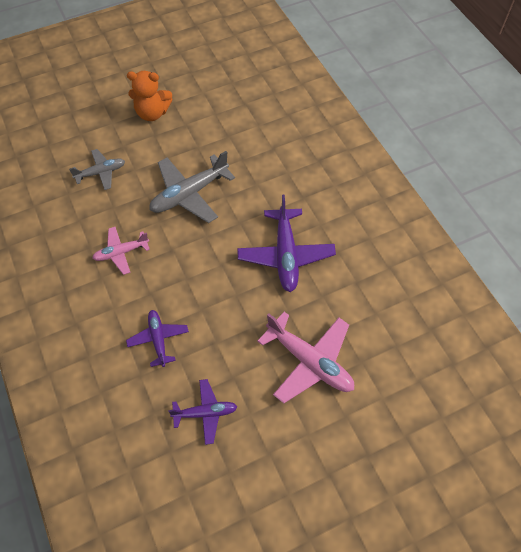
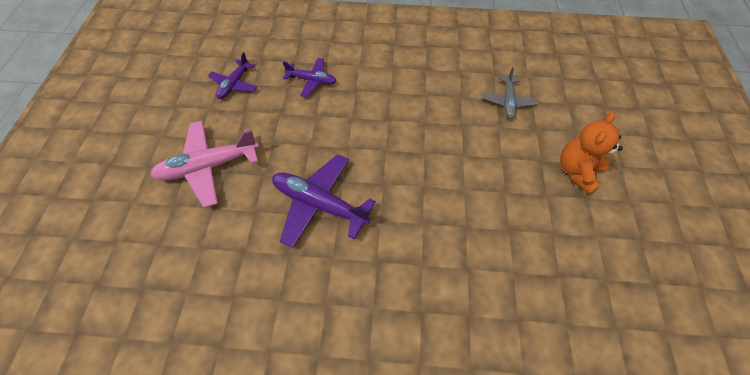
camera: 120 degrees right, 0 degrees up
(121, 252) = (407, 86): pink plane -> none
(189, 194) = (443, 157): grey plane -> none

